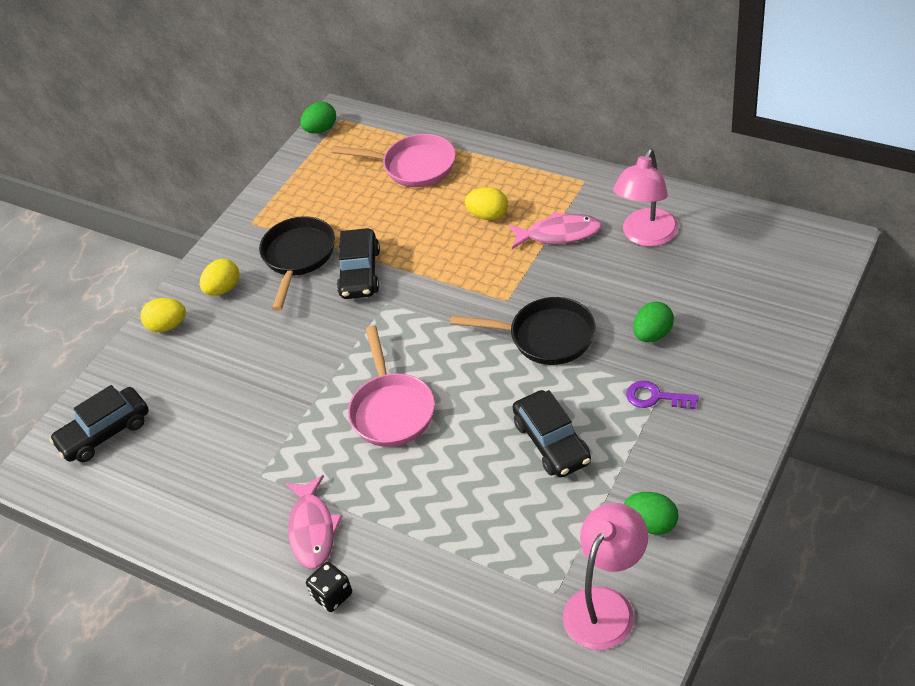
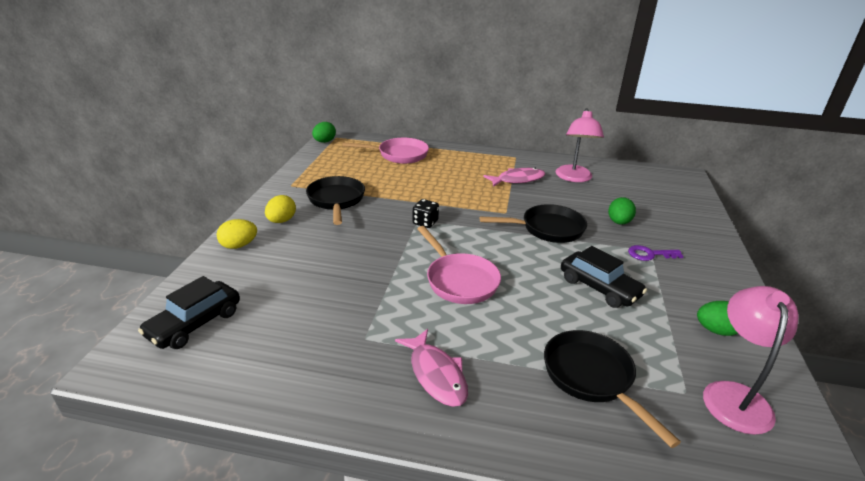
camera: 25 degrees left, 15 degrees down
(332, 595) = (485, 429): black dice -> black dice (425, 222)
(360, 273) = (389, 206): black car -> none
(467, 559) = (592, 378): none -> black pan
(488, 215) = (464, 174): yellow egg -> none

